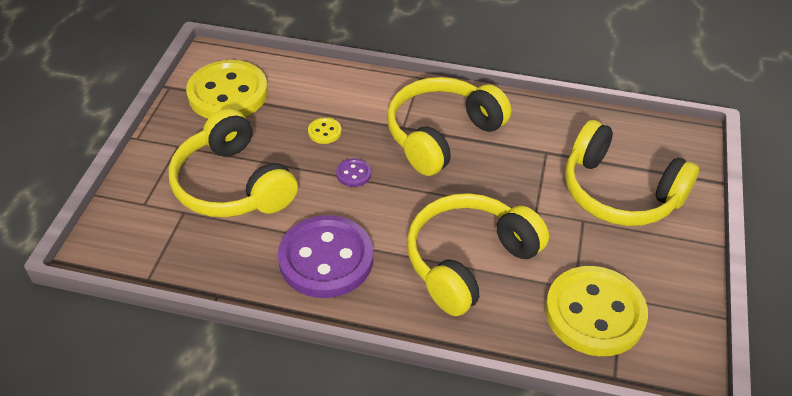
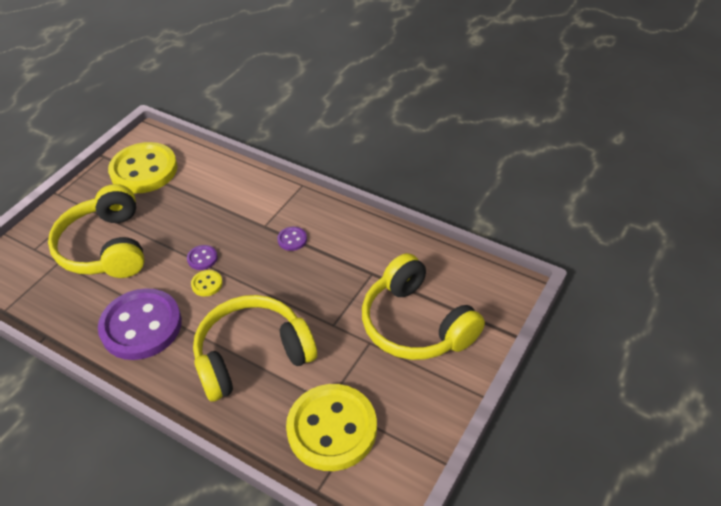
camera: 20 degrees right, 0 degrees up
(324, 132) = (199, 217): yellow button -> yellow button (207, 284)
(442, 135) = (292, 239): yellow headphones -> purple button

